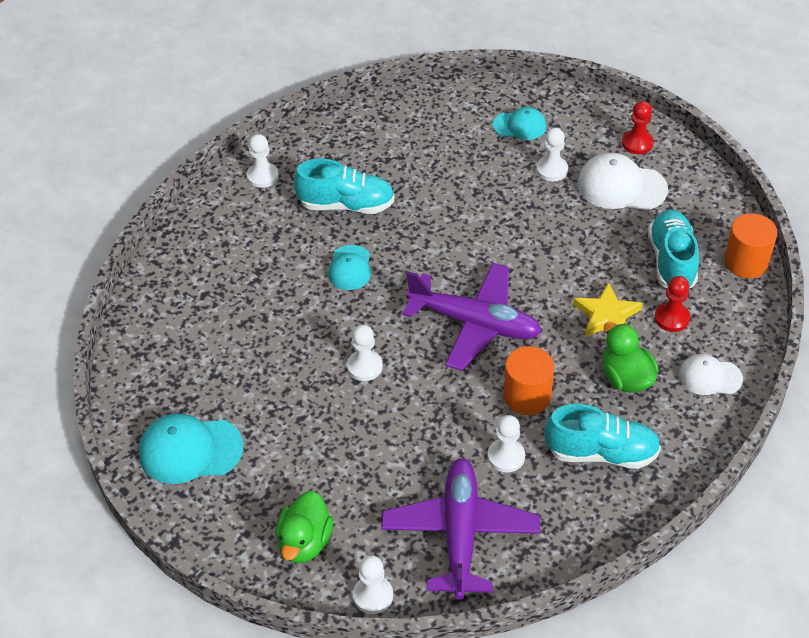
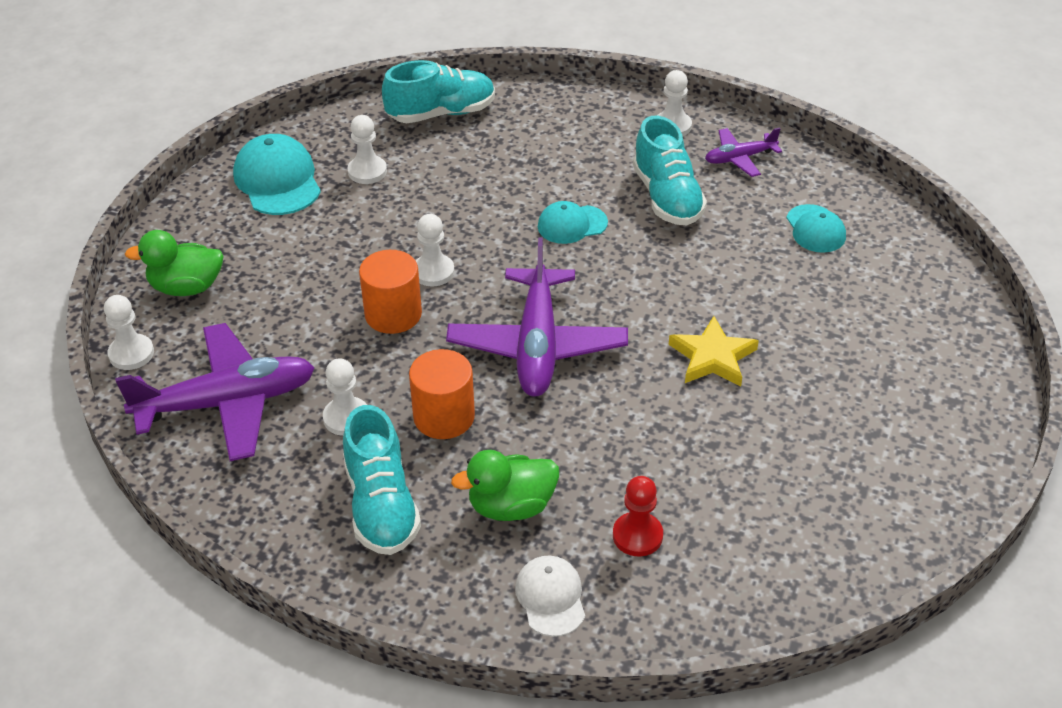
camera: 70 degrees right, 5 degrees down
(322, 151) = (739, 158): none -> purple plane
(520, 126) = (901, 310): turquoise cap -> turquoise cap (815, 229)
(552, 170) = (840, 358): white pawn -> white pawn (367, 171)
(606, 315) = (609, 466): yellow star -> yellow star (712, 357)
(621, 186) = (854, 434): white cap -> none
(626, 378) = (511, 506): green duck -> green duck turned 150 degrees counterclockwise
(637, 143) = (952, 435): red pawn -> none
(671, 261) = (743, 516): turquoise shoe -> turquoise shoe (441, 113)
(746, 262) = (790, 604): orange cylinder -> orange cylinder (393, 314)

